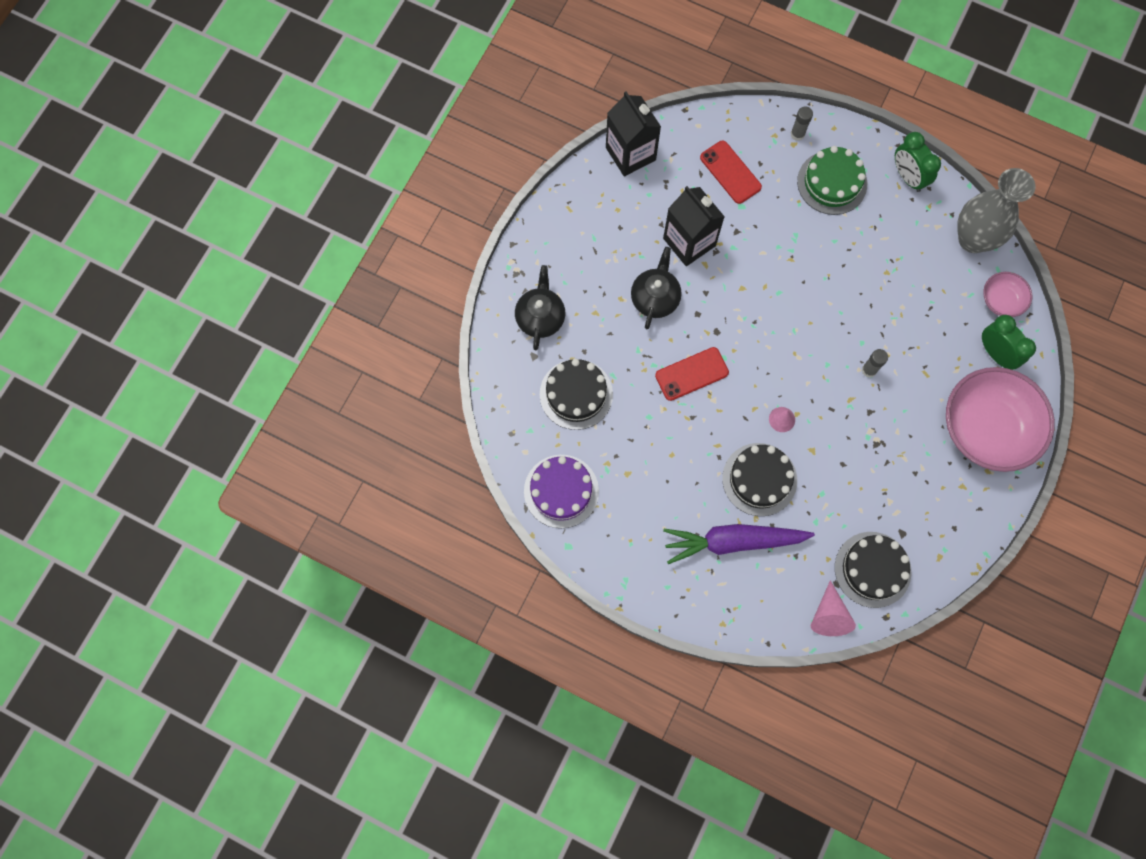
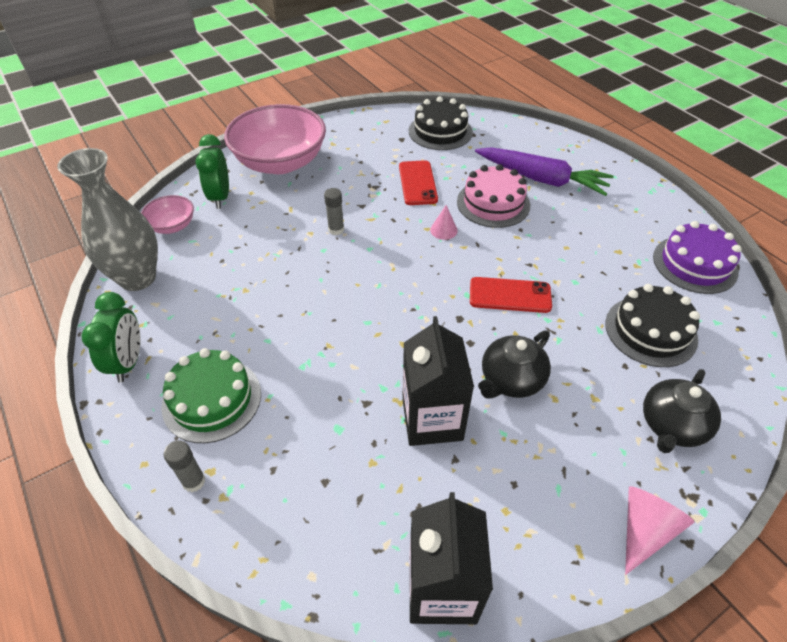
camera: 150 degrees left, 25 degrees down
(730, 172) = (319, 478): red phone -> red phone (417, 183)
(759, 479) = (493, 203): black cake -> pink cake
(829, 615) = (491, 124): pink cone -> pink cone (644, 530)

